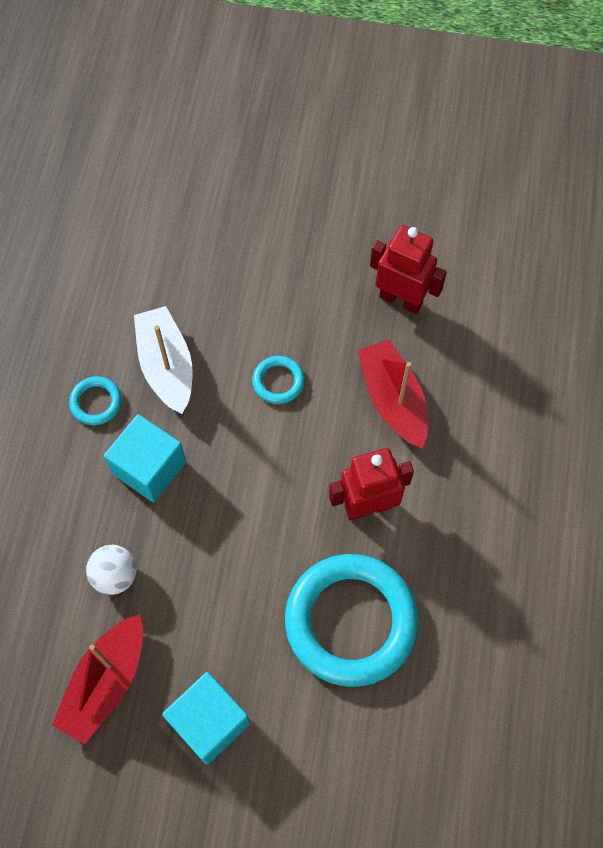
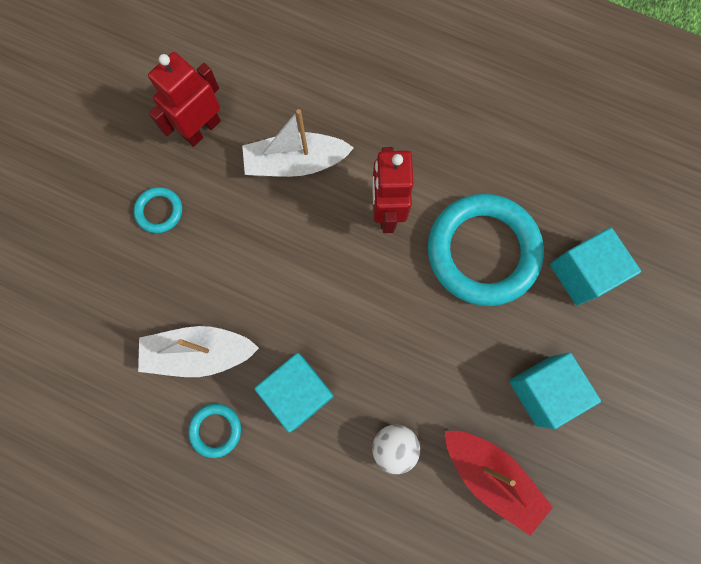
camera: 75 degrees left, 10 degrees up
(278, 381) = (248, 255): turquoise ring -> turquoise ring (159, 211)
(357, 742) = (582, 273): none -> turquoise cube
(393, 400) = (296, 163): red boat -> white boat

